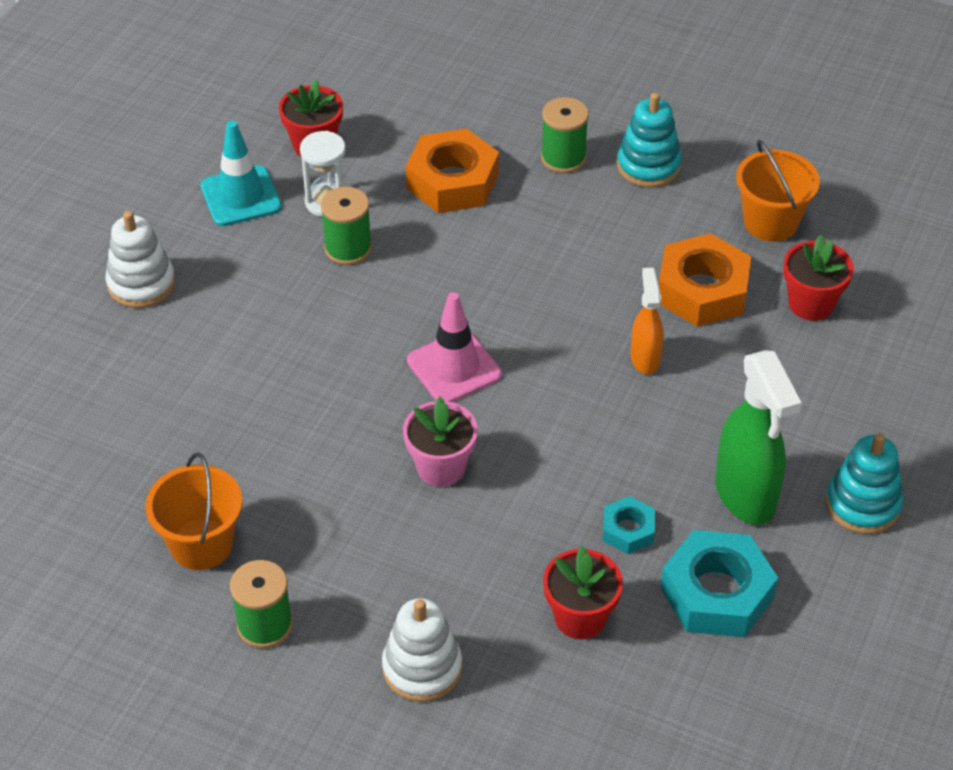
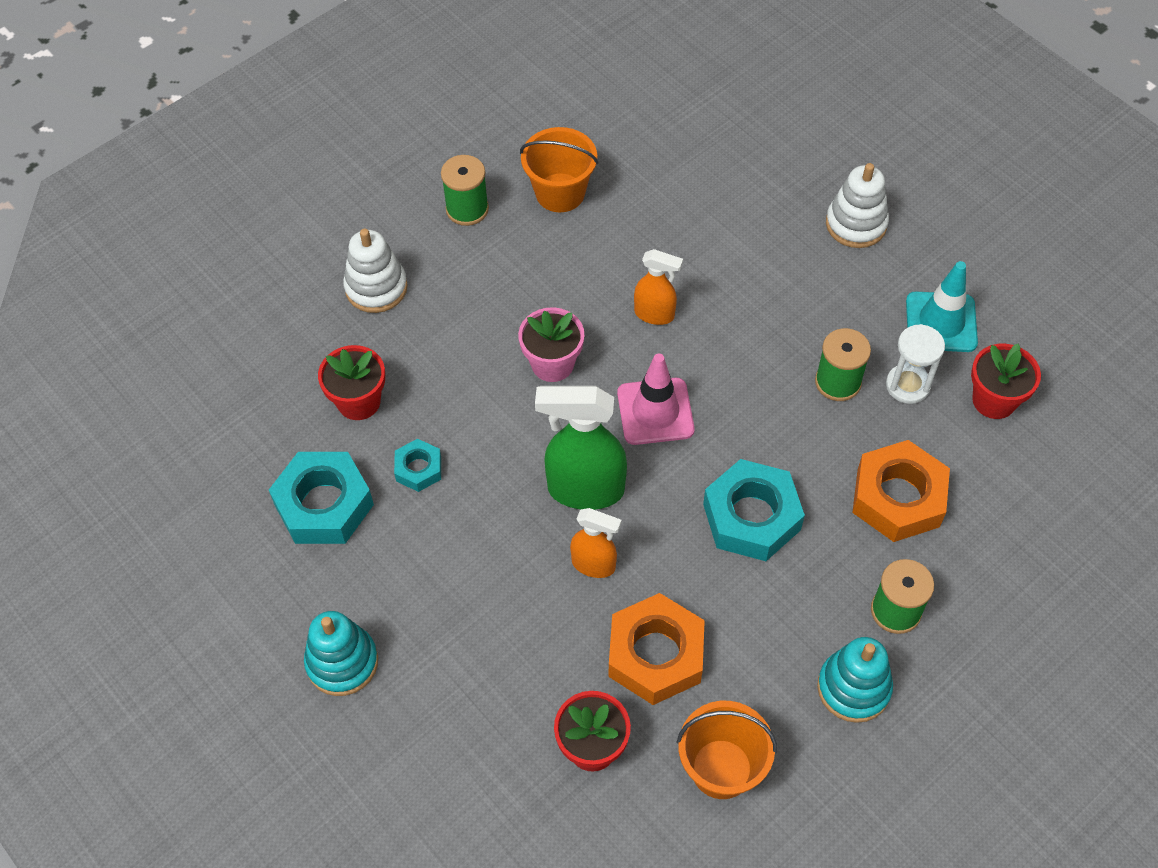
camera: 115 degrees right, 10 degrees up
(335, 405) = (655, 314): none -> orange spray bottle
(529, 267) = (751, 517): none -> turquoise nut
(745, 496) = (403, 573): green spray bottle -> green spray bottle (584, 489)

